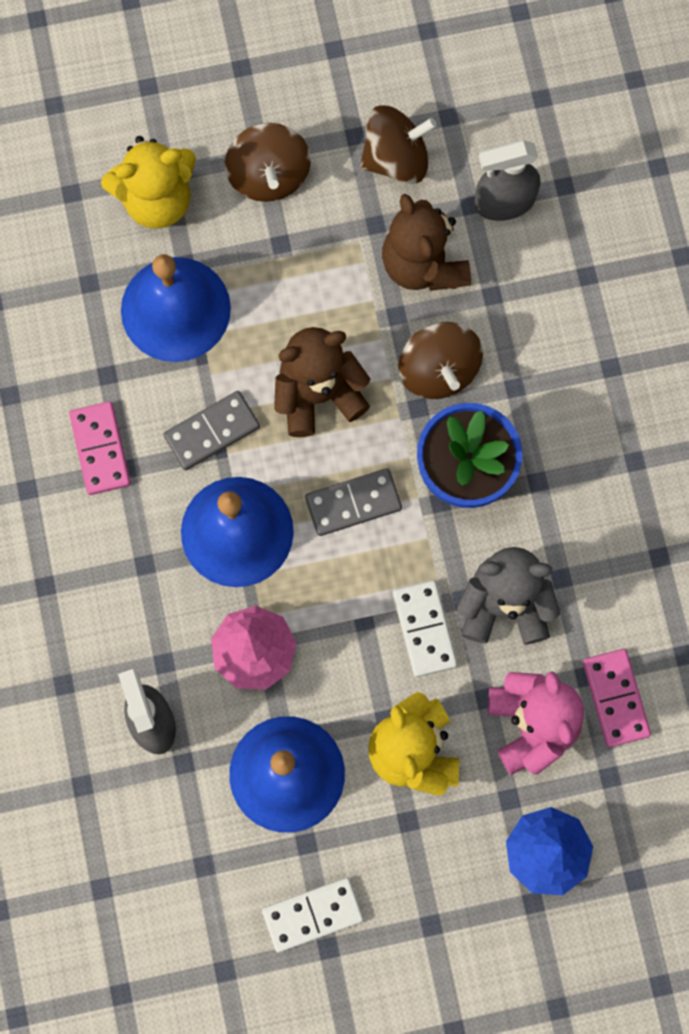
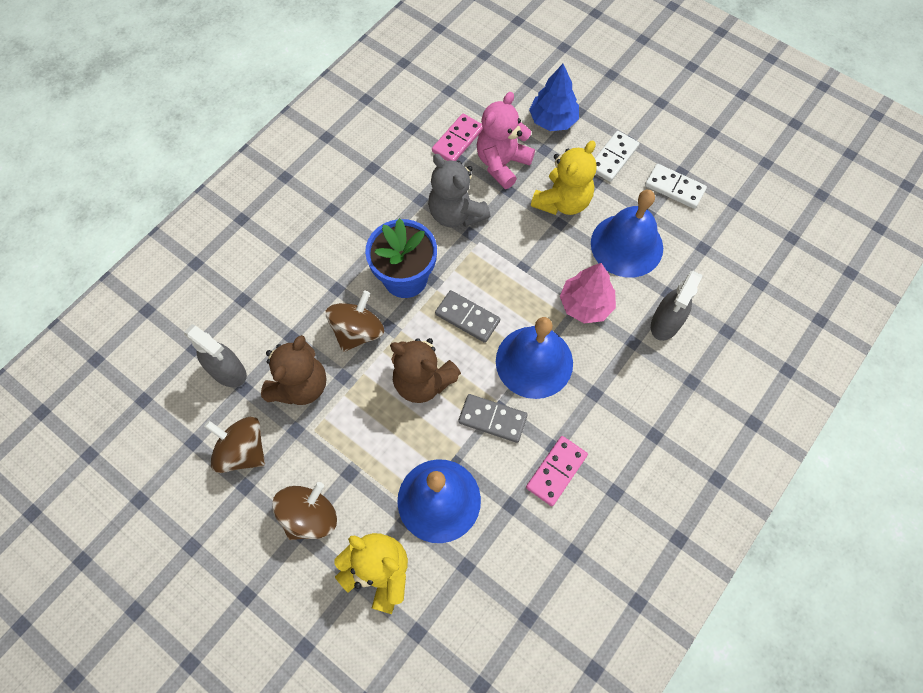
camera: 130 degrees left, 10 degrees down
(425, 629) = (500, 238): white domino -> white domino (613, 158)

